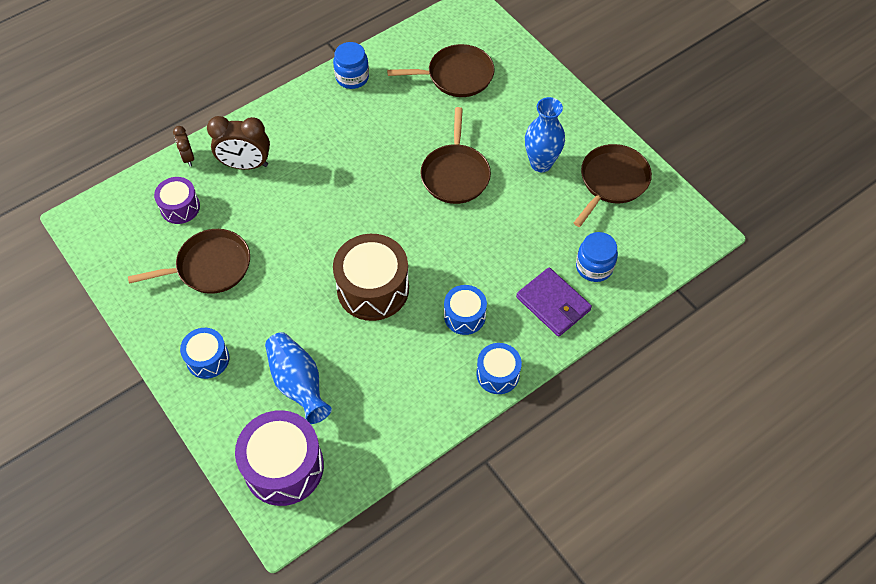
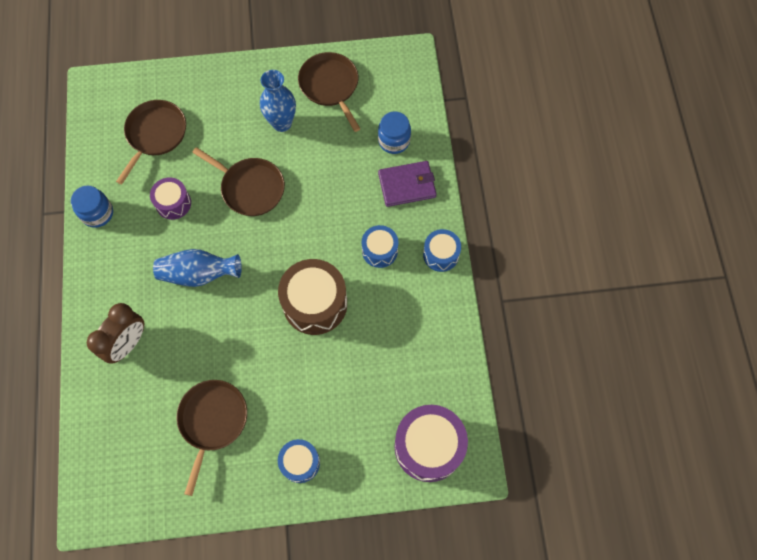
camera: 60 degrees left, 10 degrees up
(180, 207) = (135, 419): purple drum -> purple drum (173, 203)
(188, 157) = (86, 388): brown clock -> none
(298, 383) = (364, 401): blue vase -> blue vase (199, 274)

